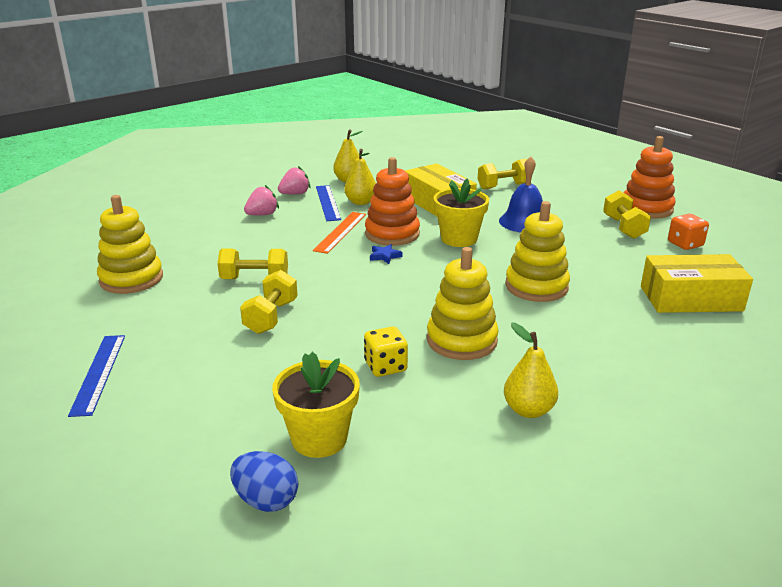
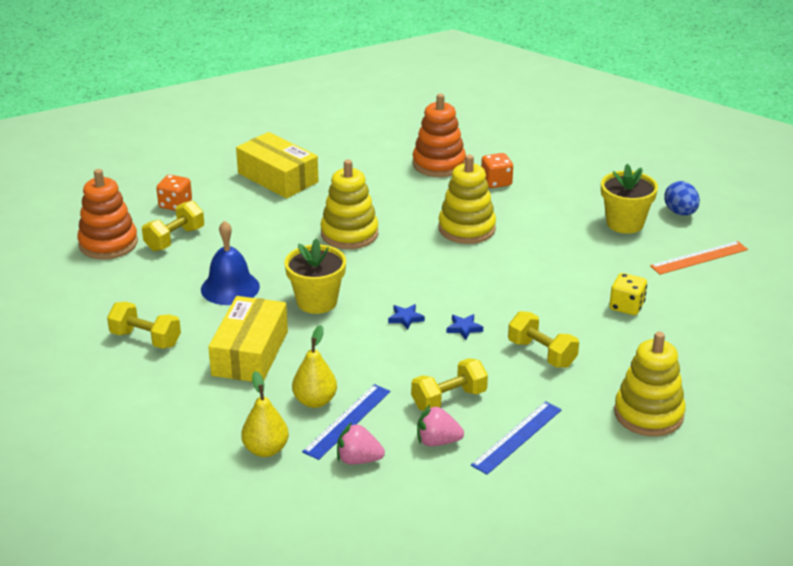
camera: 135 degrees left, 5 degrees up
(98, 373) = (730, 327): blue ruler -> blue ruler (517, 437)
(271, 317) = (568, 310): yellow dumbbell -> yellow dumbbell (449, 399)
(334, 268) = (464, 328): none -> blue star
(340, 232) = (398, 369): orange ruler -> orange ruler (699, 258)
(385, 367) = (537, 238): yellow dice -> yellow dice (626, 306)
(392, 234) = (359, 339): orange stacking toy -> orange stacking toy (439, 164)
(528, 410) = (496, 182): yellow pear -> orange dice

